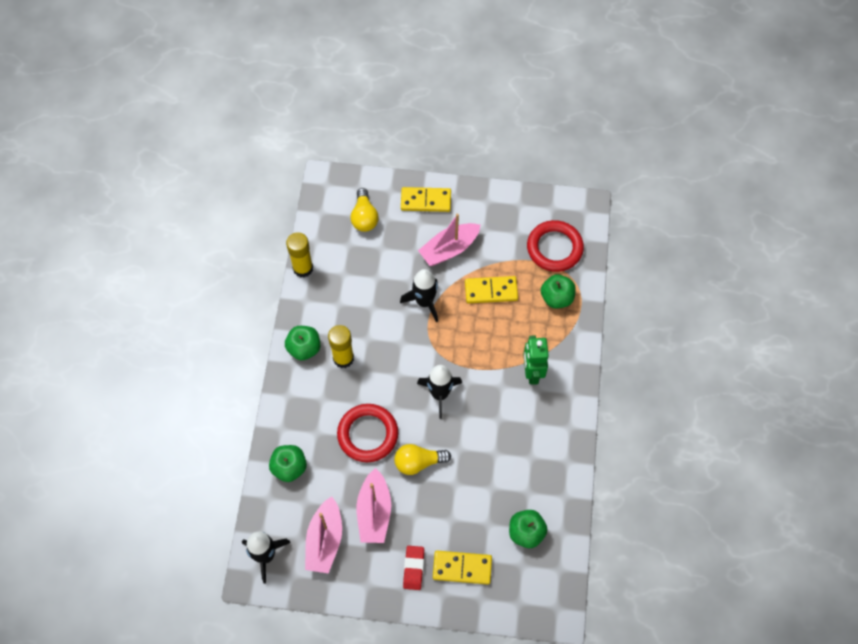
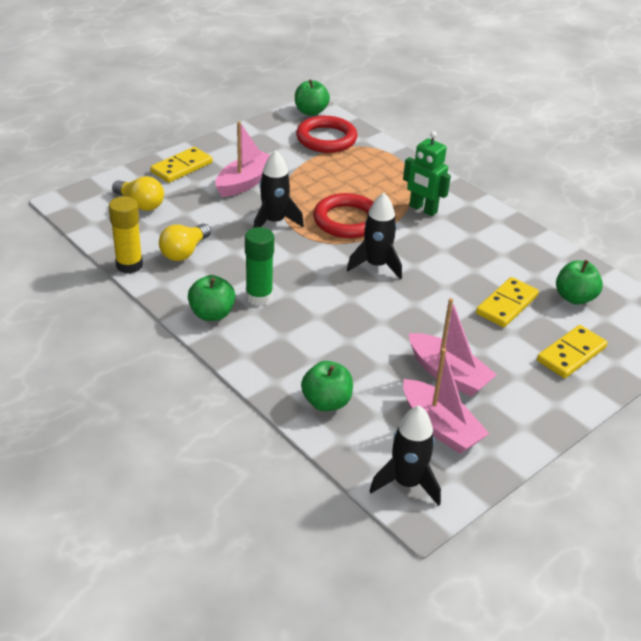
camera: 50 degrees left, 25 degrees down
(343, 358) = (259, 297): yellow glue stick -> green glue stick
(368, 434) = (359, 329): red ring -> red ring (347, 220)
(413, 568) = (539, 384): red eraser -> none
(418, 462) = (429, 316): yellow light bulb -> yellow light bulb (184, 252)
(449, 249) = (245, 182): pink boat -> pink boat turned 150 degrees counterclockwise
(491, 291) = (317, 186): yellow domino -> yellow domino (507, 305)
(556, 298) = (371, 162): green apple -> green apple (311, 112)

